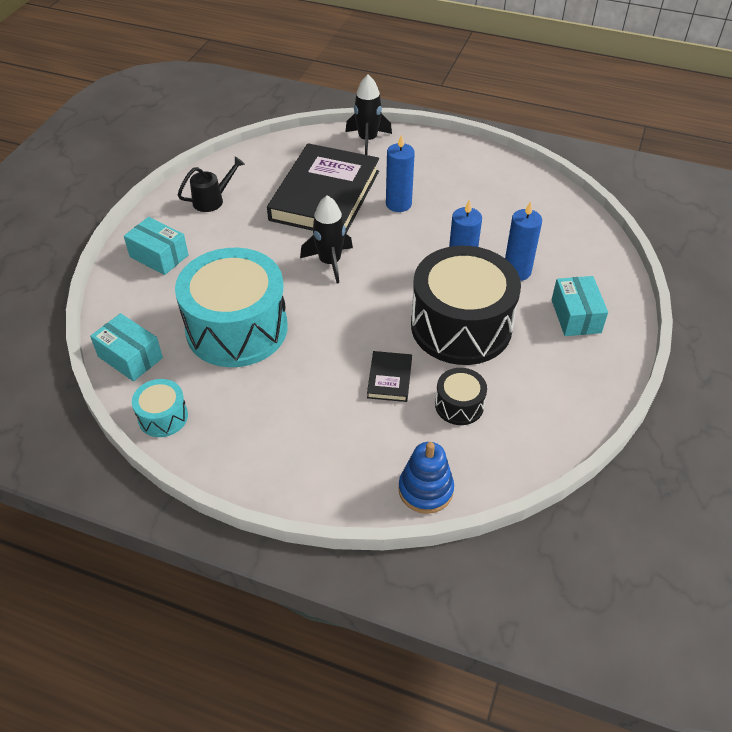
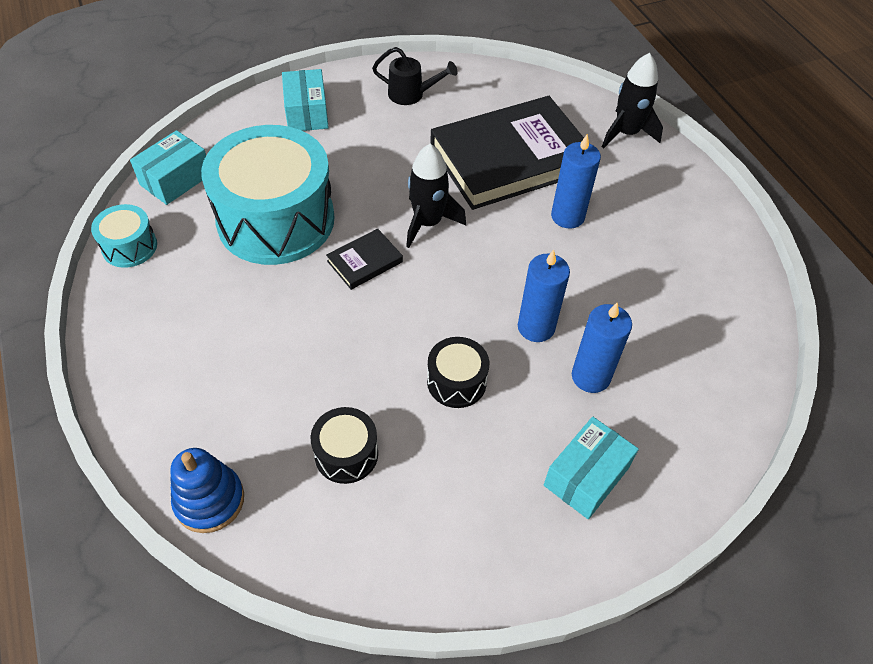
camera: 45 degrees right, 5 degrees up
(130, 357) = (175, 179): turquoise box -> turquoise box turned 45 degrees clockwise
(389, 378) = (325, 372): black book -> black book (365, 261)
(461, 326) = (456, 382): black drum -> black drum, size x0.45

